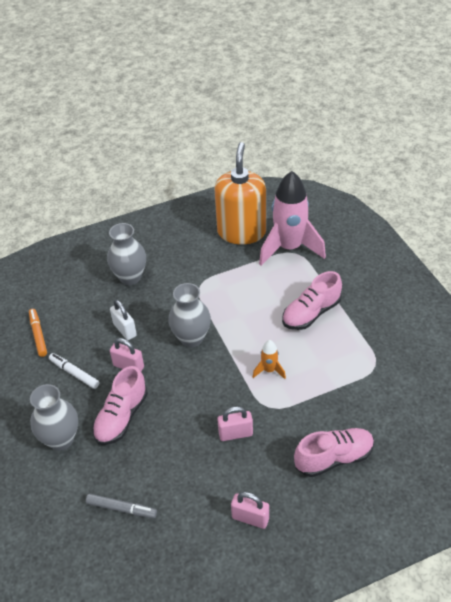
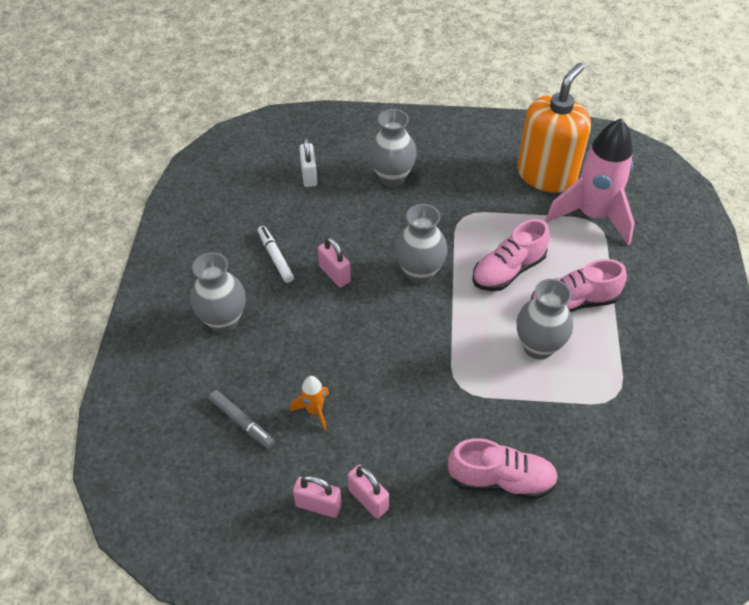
camera: 25 degrees right, 5 degrees up
(38, 335) = (262, 201): orange marker -> none
(121, 417) = (296, 325): pink shoe -> pink shoe (508, 270)
(125, 330) = (353, 233): white padlock -> white padlock (309, 175)
(235, 434) = (406, 400): pink padlock -> pink padlock (318, 505)
(269, 370) = (485, 346): orange rocket -> orange rocket (314, 410)
(305, 354) = (538, 346): none -> grey vase

